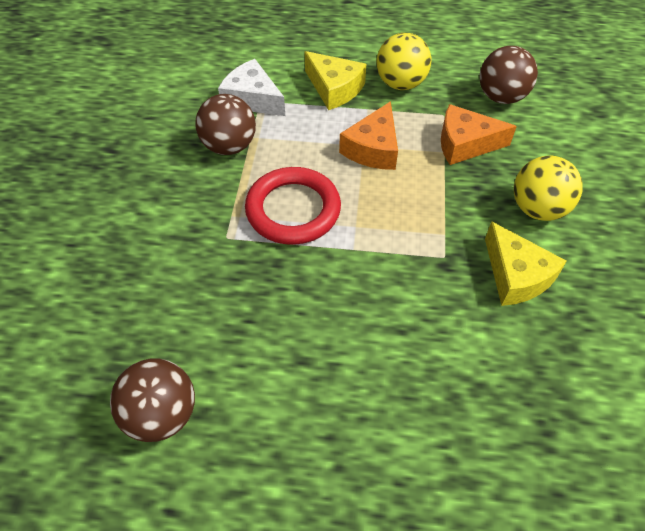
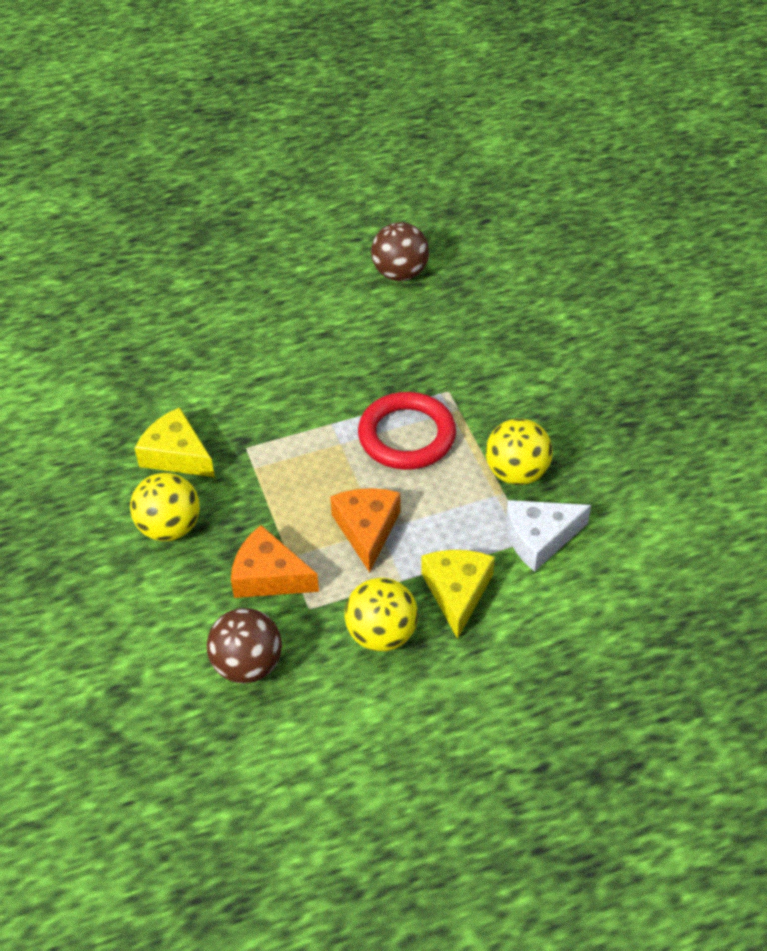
camera: 155 degrees right, 5 degrees down
(229, 146) = (516, 473): brown ball -> yellow ball
(252, 99) = (539, 538): white cheese -> white cheese turned 150 degrees clockwise
(334, 88) = (457, 592): yellow cheese -> yellow cheese turned 75 degrees clockwise
(465, 144) = (269, 576): orange cheese -> orange cheese turned 135 degrees counterclockwise

